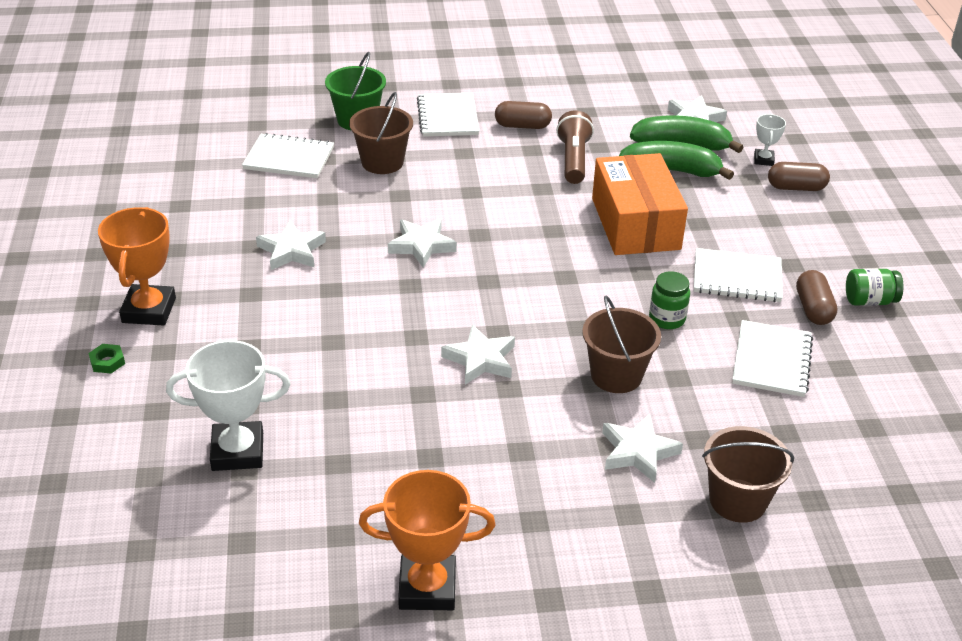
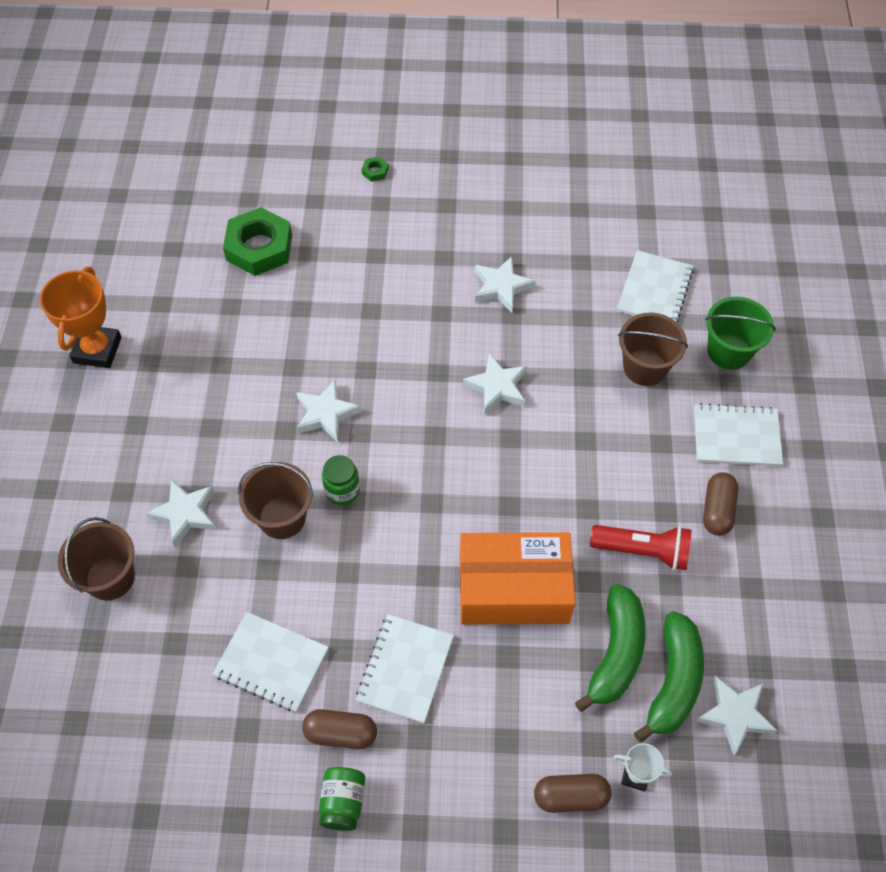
camera: 100 degrees right, 20 degrees up
(149, 310) = (433, 193): orange trophy -> none
(237, 452) = (259, 247): white trophy -> green nut
(573, 160) = (643, 551): brown flashlight -> red flashlight
(667, 319) = (351, 581): green jar -> green jar (342, 490)
(796, 187) = (571, 796): brown capsule -> brown capsule turned 75 degrees clockwise

